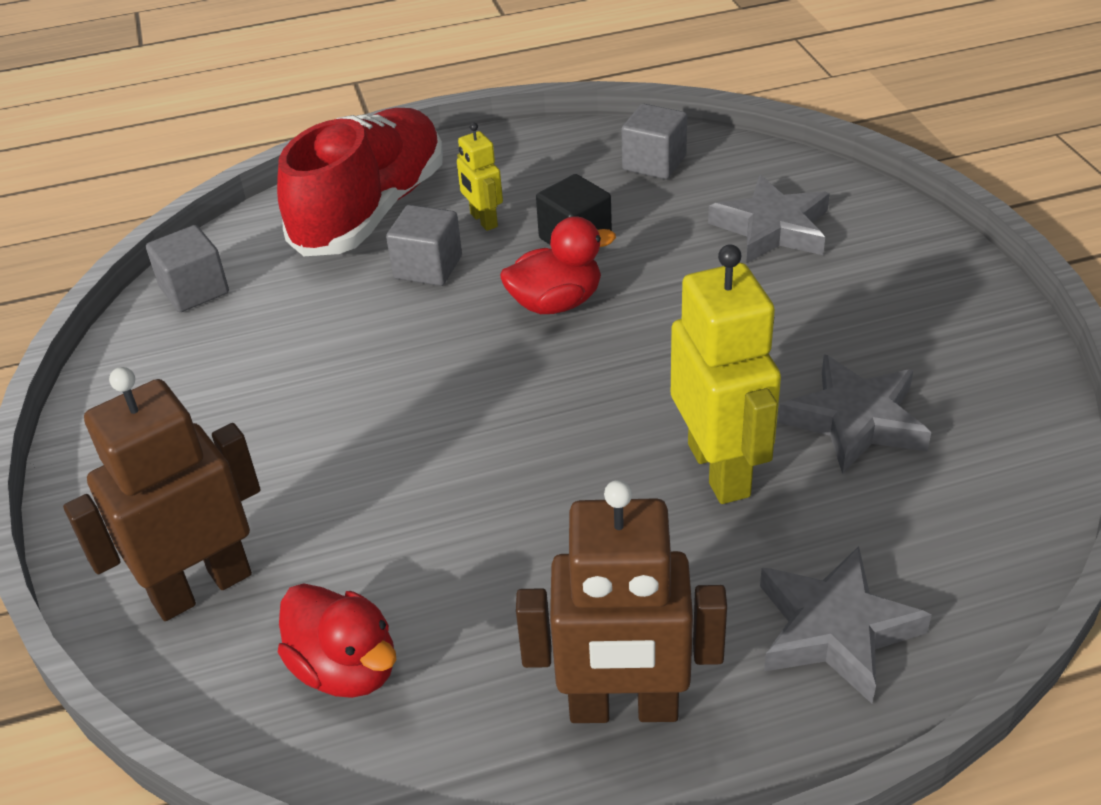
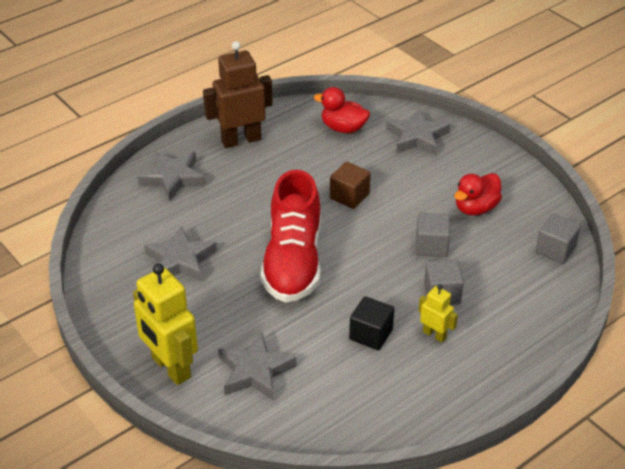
camera: 155 degrees right, 0 degrees up
(201, 587) = (417, 137): brown robot -> grey star
(371, 210) = (508, 325): red shoe -> red shoe (293, 262)
(457, 473) = (349, 196): none -> brown cube
(556, 303) = (356, 288): red duck -> red duck (475, 208)
(654, 163) = (354, 412): grey cube -> grey cube (431, 246)
(719, 470) = (236, 224): yellow robot -> yellow robot (170, 368)

